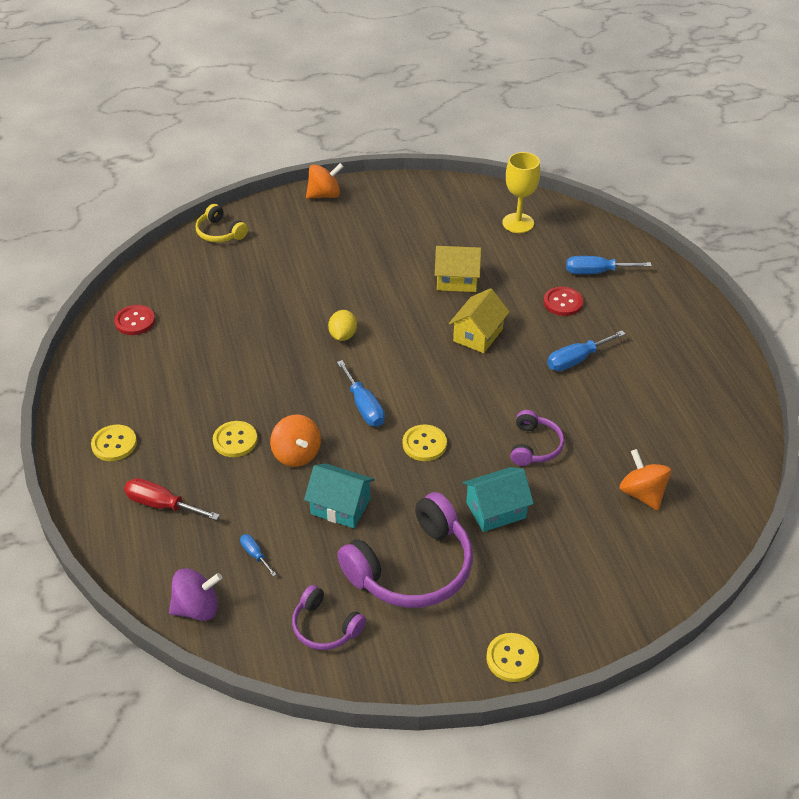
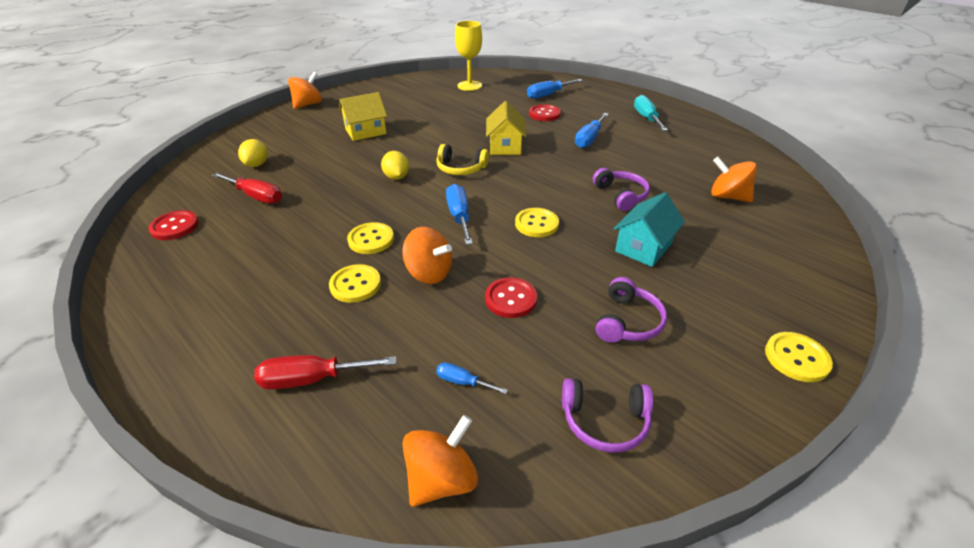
camera: 30 degrees left, 5 degrees down
(114, 444) = (210, 341): yellow button -> yellow button (371, 240)
(197, 608) = (442, 478): purple spinning top -> orange spinning top
(211, 311) = (256, 196): none -> red screwdriver
(220, 233) = (228, 145): yellow headphones -> yellow headphones (460, 168)
(232, 269) = (257, 164): none -> yellow lemon
(340, 507) = (511, 299): turquoise house -> red button
(364, 406) = (459, 216): blue screwdriver -> blue screwdriver turned 135 degrees counterclockwise
(412, 568) = (628, 321): purple headphones -> purple headphones, size x0.53
(457, 280) = (457, 122): yellow house -> yellow house (365, 131)
(676, 353) = (646, 118): none -> turquoise screwdriver

